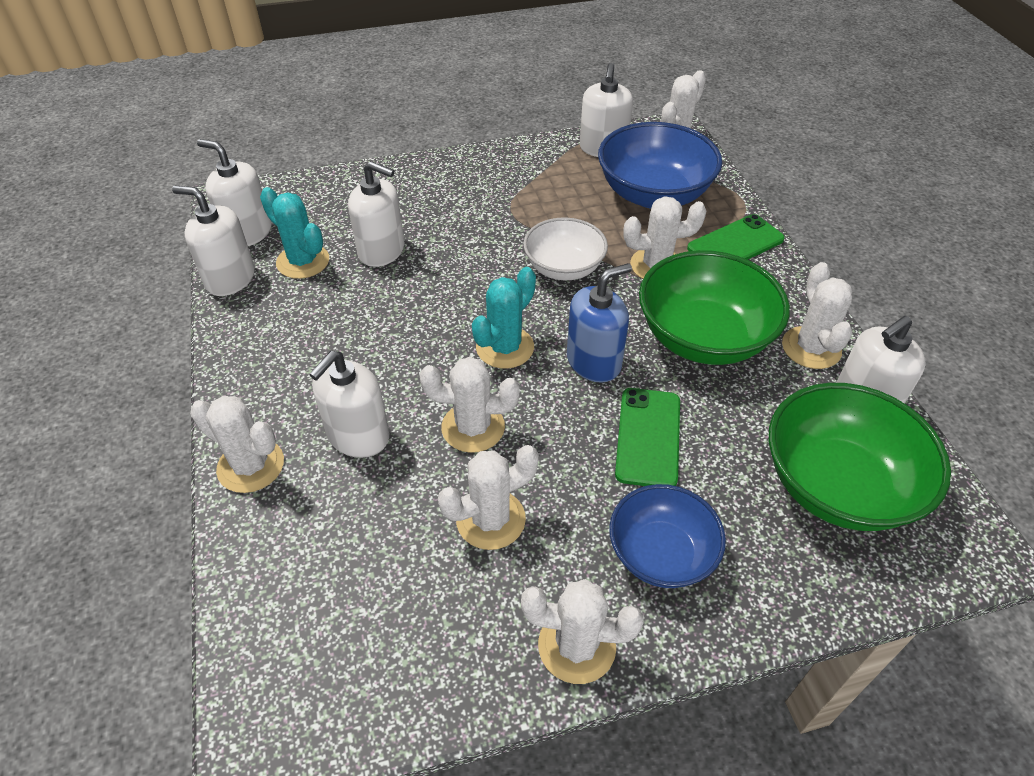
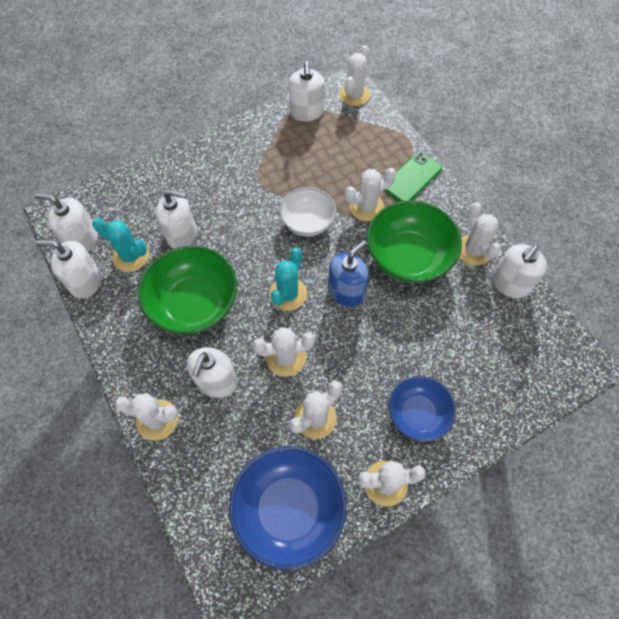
camera: 15 degrees left, 15 degrees up
(648, 437) = (392, 338): green phone -> none
(653, 194) = (350, 147): blue bowl -> blue bowl (289, 509)
(837, 485) = (505, 344): green bowl -> green bowl (194, 304)

